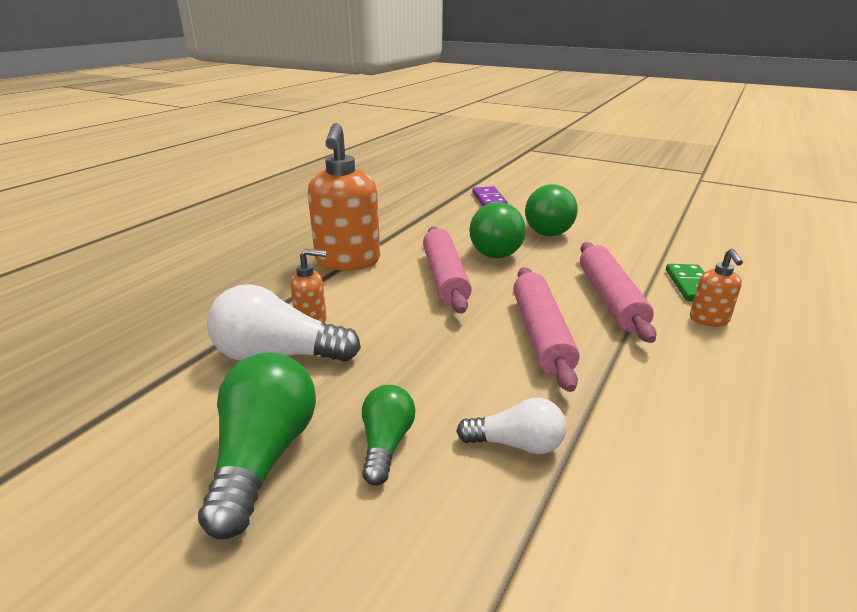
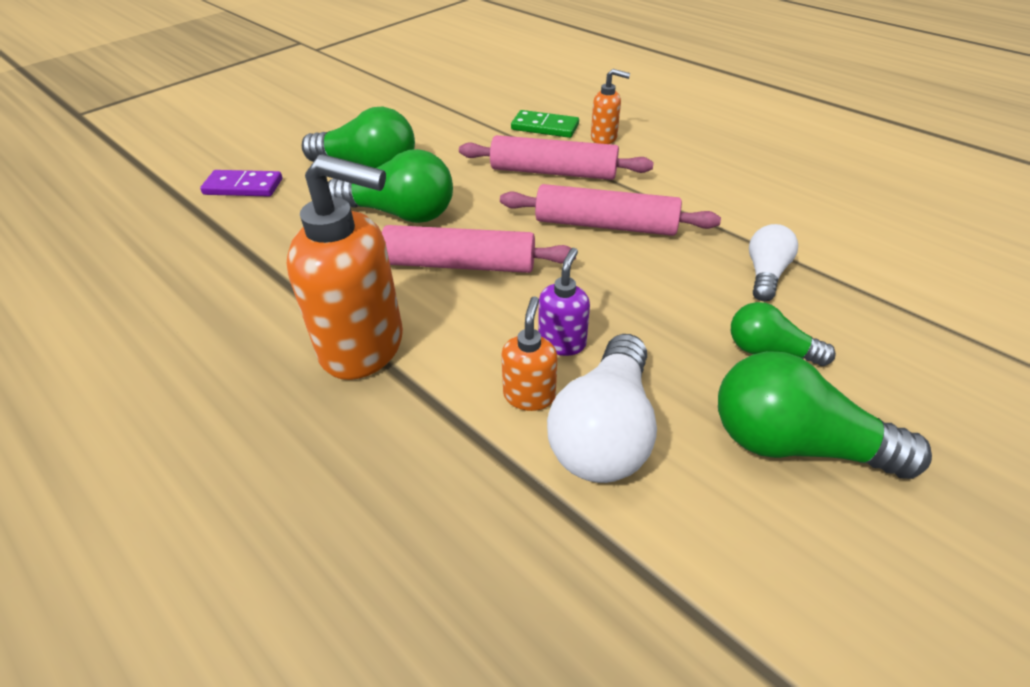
camera: 75 degrees left, 15 degrees up
(369, 328) = (562, 342): none -> purple soap dispenser

